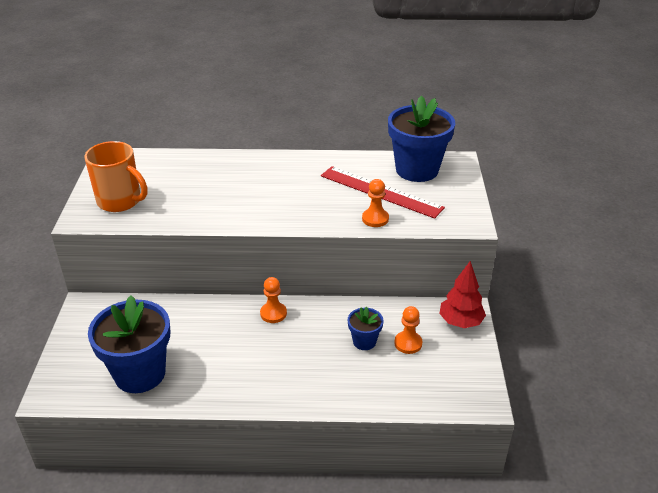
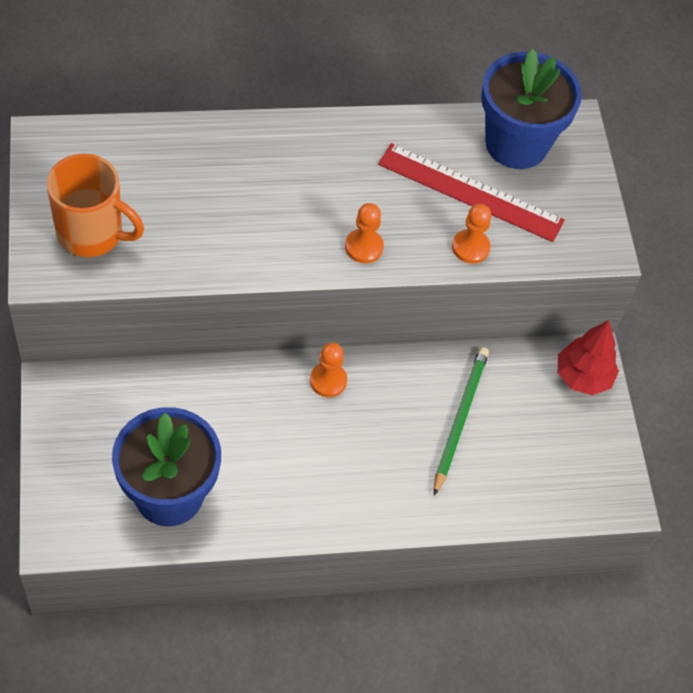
camera: 15 degrees left, 20 degrees up
(364, 341) = (459, 419): blue flower pot -> green pencil
(408, 343) = (517, 418): orange pawn -> orange pawn (364, 247)

